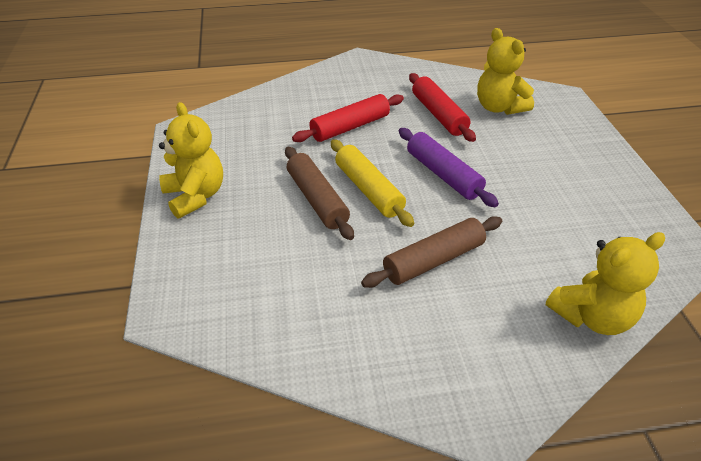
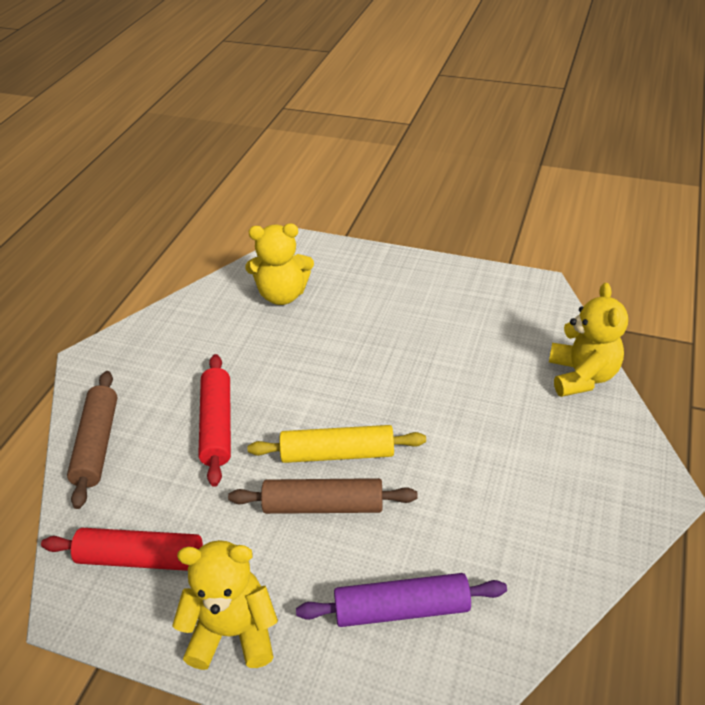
camera: 60 degrees left, 0 degrees up
(433, 260) = (469, 446): brown rolling pin -> brown rolling pin (97, 444)
(438, 114) = (256, 343): red rolling pin -> red rolling pin (141, 558)
(443, 174) = (355, 384): purple rolling pin -> purple rolling pin (401, 608)

